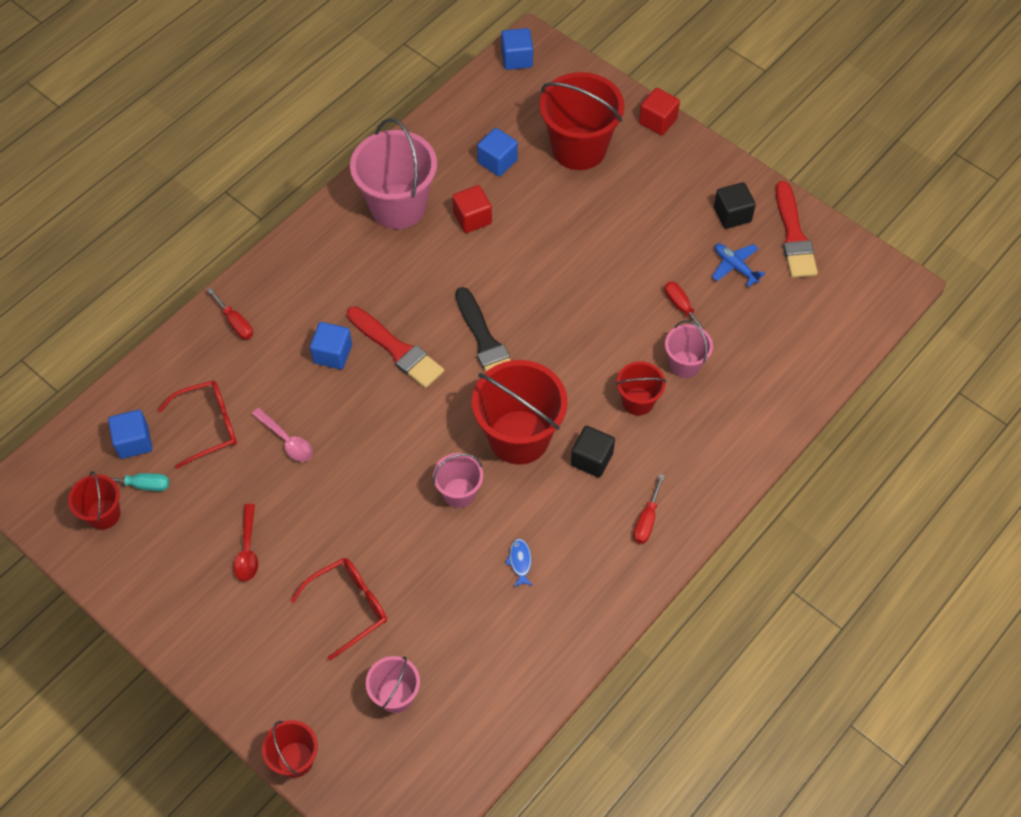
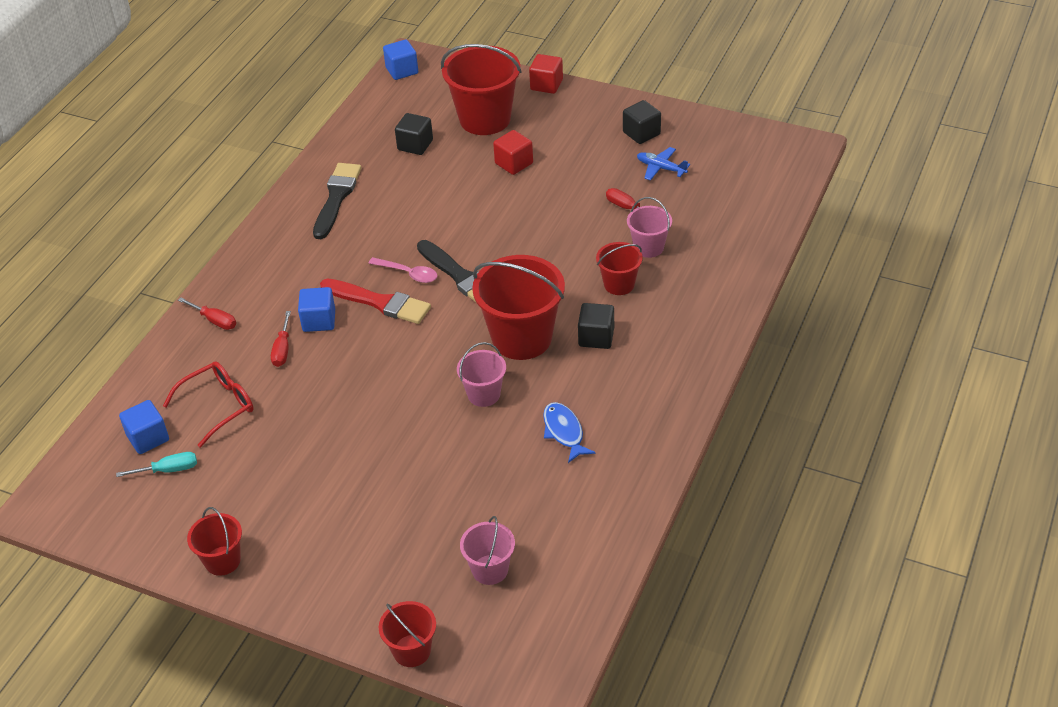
camera: 15 degrees left, 15 degrees down
(103, 514) = (138, 504): red bucket -> red bucket (222, 561)
(247, 550) = (296, 493): red spoon -> none
(287, 440) = (300, 397): pink spoon -> pink spoon (408, 274)
(349, 606) = (414, 511): red glasses -> none
(398, 206) = (336, 198): pink bucket -> black brush
(472, 218) = (409, 190): red cube -> red cube (514, 163)
(497, 161) = (415, 145): blue cube -> black cube
(520, 562) = (564, 432): blue fish -> blue fish, size x1.54
(647, 520) = (667, 369): red screwdriver -> red screwdriver (282, 349)
(793, 235) = (701, 135): red brush -> none

